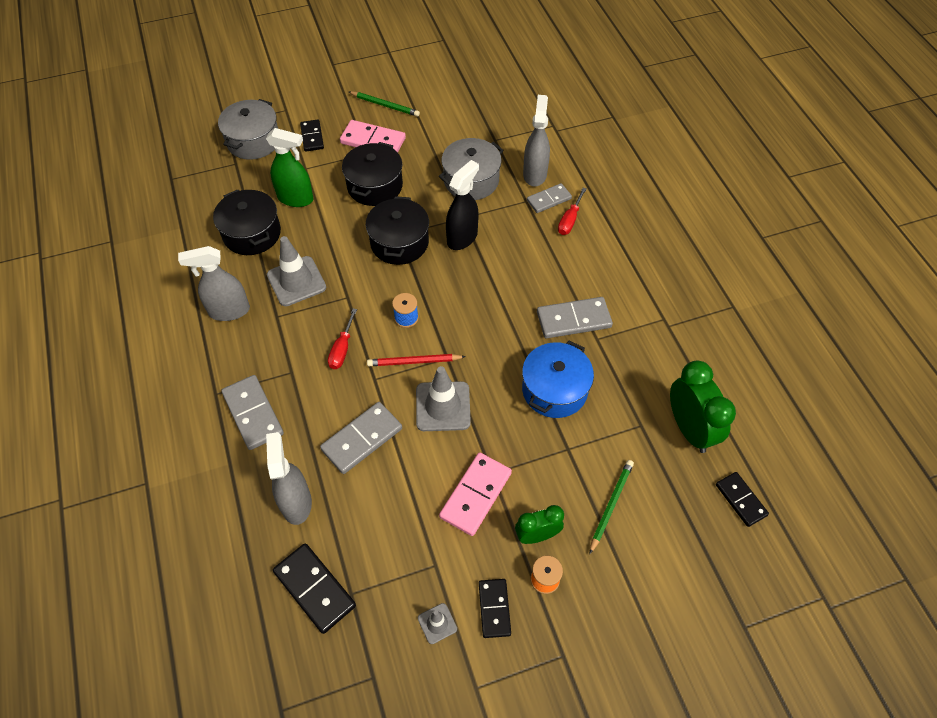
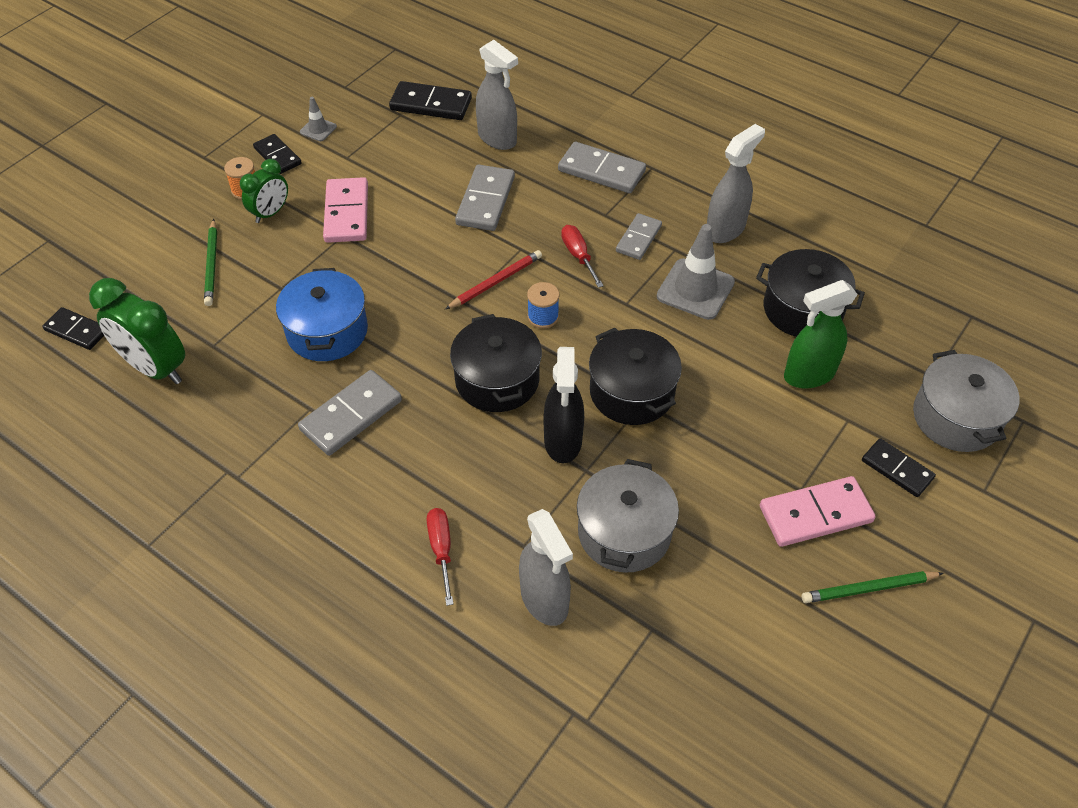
camera: 145 degrees right, 5 degrees down
(375, 186) = (738, 447): black pot -> black pot (497, 380)
(443, 406) = (432, 260): grey traffic cone -> none
(549, 200) = (493, 566): grey domino -> grey domino (638, 238)

